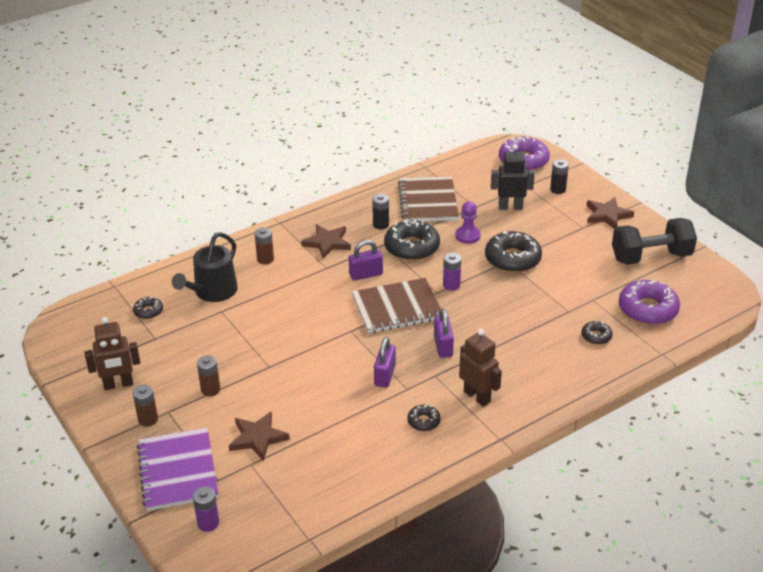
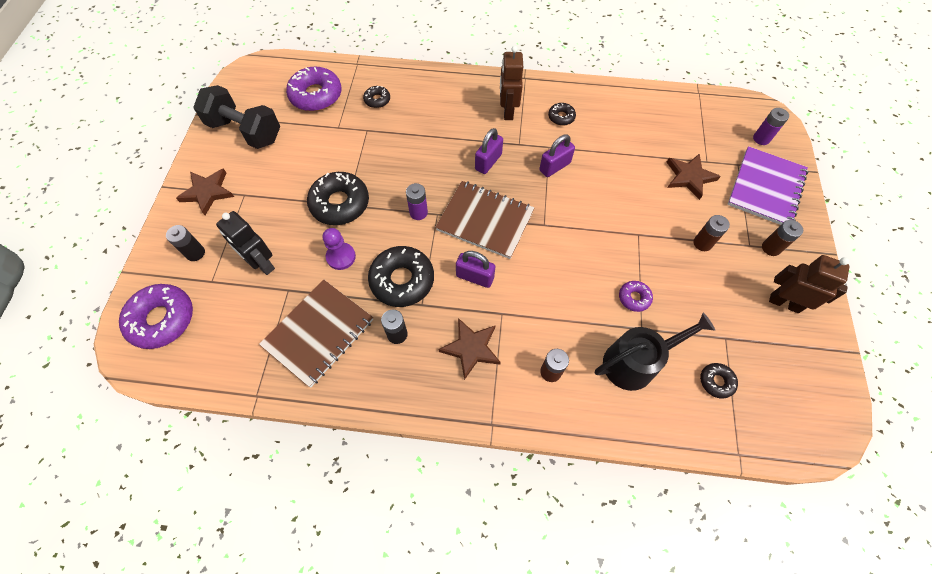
camera: 140 degrees left, 25 degrees up
(240, 324) = (634, 298): none -> purple donut

